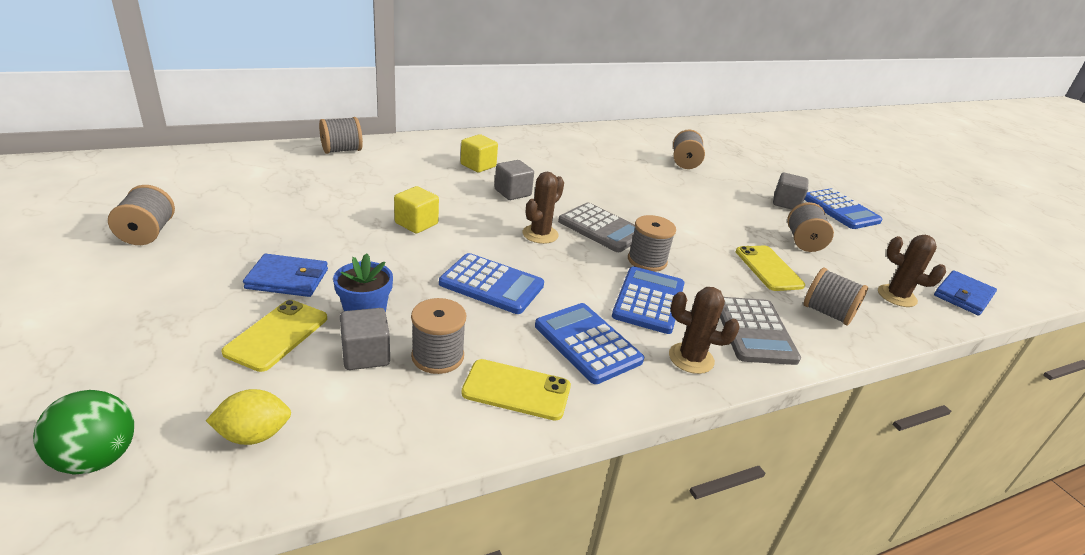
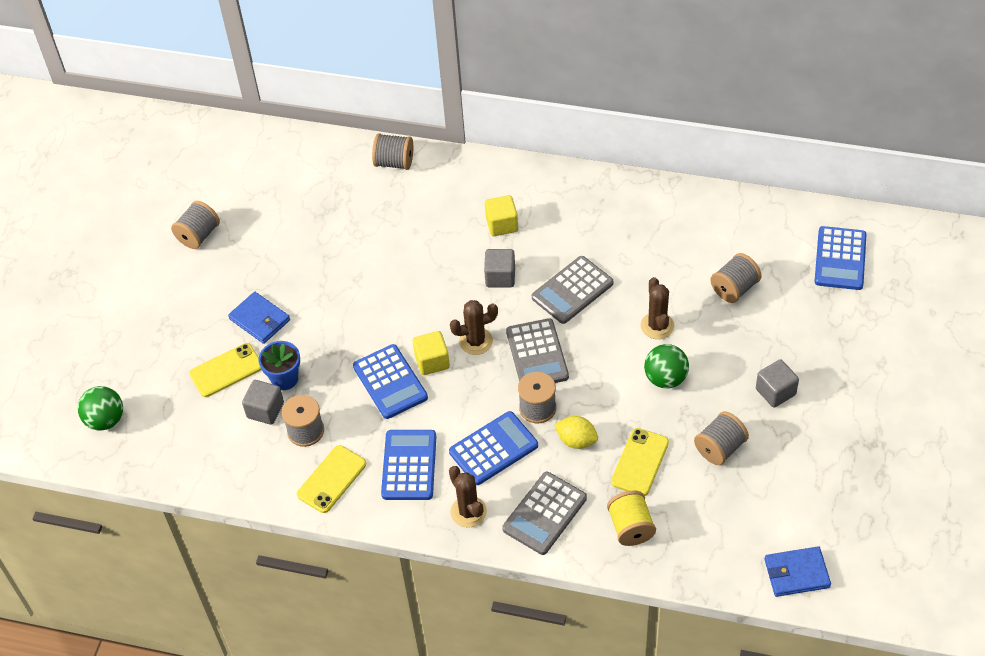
camera: 45 degrees right, 20 degrees up
(254, 435) = (177, 440): yellow lemon -> yellow lemon (576, 440)
(416, 223) = (386, 290): yellow cube -> yellow cube (432, 361)
(516, 390) = (331, 479): yellow phone -> yellow phone turned 75 degrees clockwise
(579, 187) = (572, 290): none -> grey calculator
(711, 216) = (665, 378): none -> green ball
(827, 313) = (631, 527): grey spool -> yellow spool
(840, 210) = (829, 424): blue calculator -> blue calculator (840, 259)
(896, 296) = (724, 543): brown cactus -> brown cactus (657, 326)

